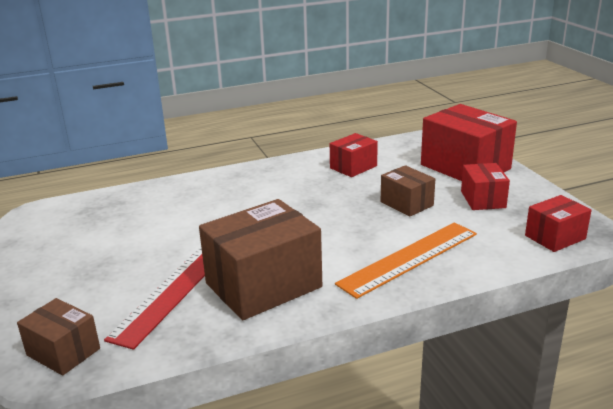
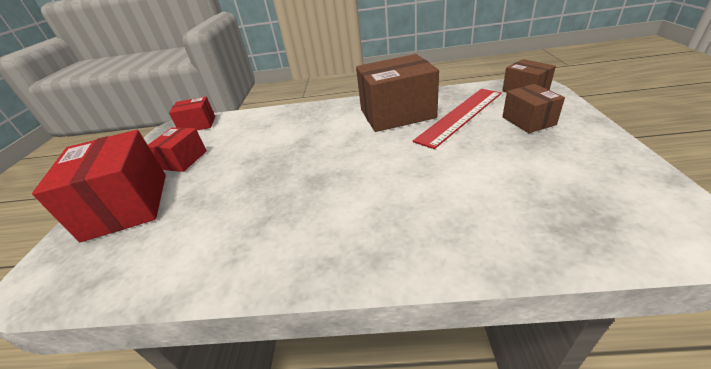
camera: 155 degrees left, 10 degrees up
(353, 167) = (222, 234): red box -> none
(406, 204) = (240, 165): brown box -> brown box (528, 121)
(409, 258) = (294, 121): orange ruler -> none

